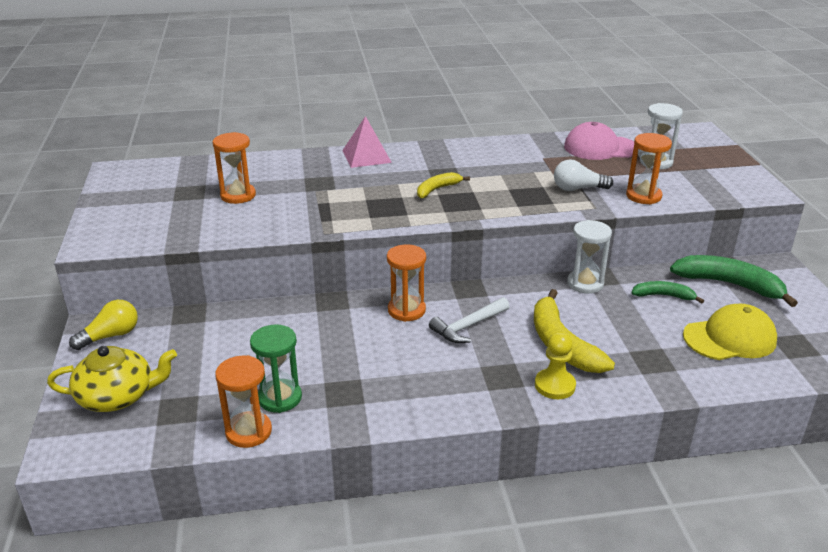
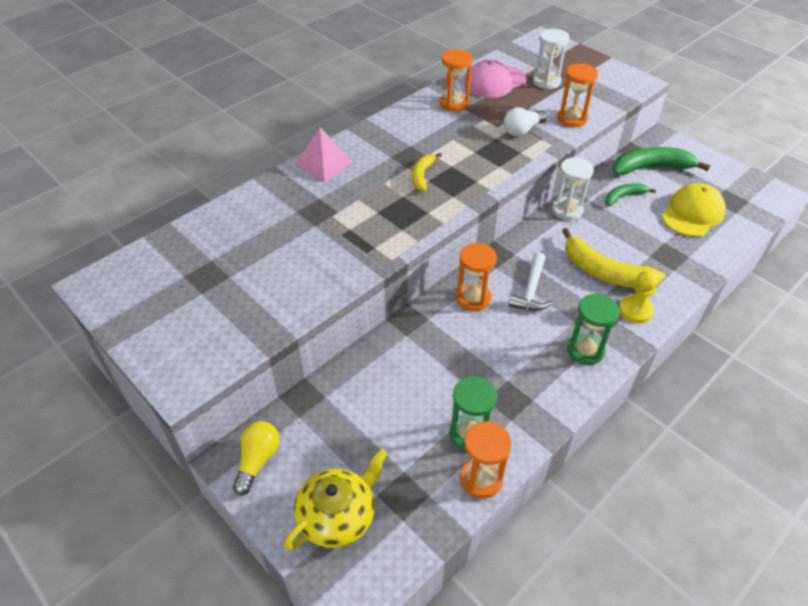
camera: 35 degrees left, 15 degrees up
(238, 195) = (259, 259): orange hourglass -> orange hourglass (454, 104)
(461, 391) = (585, 350): none -> green hourglass

